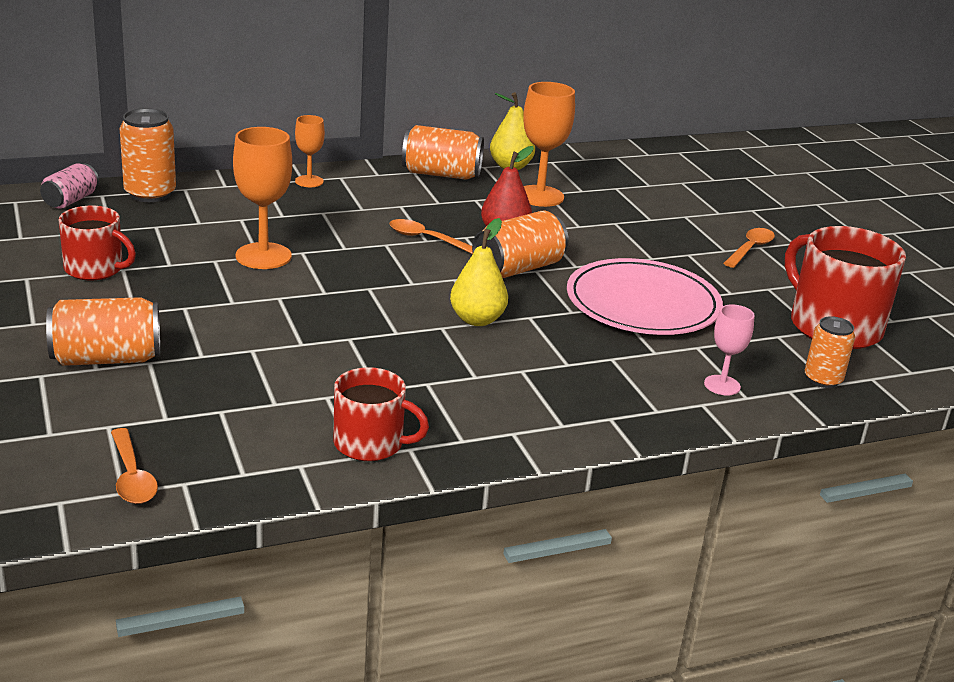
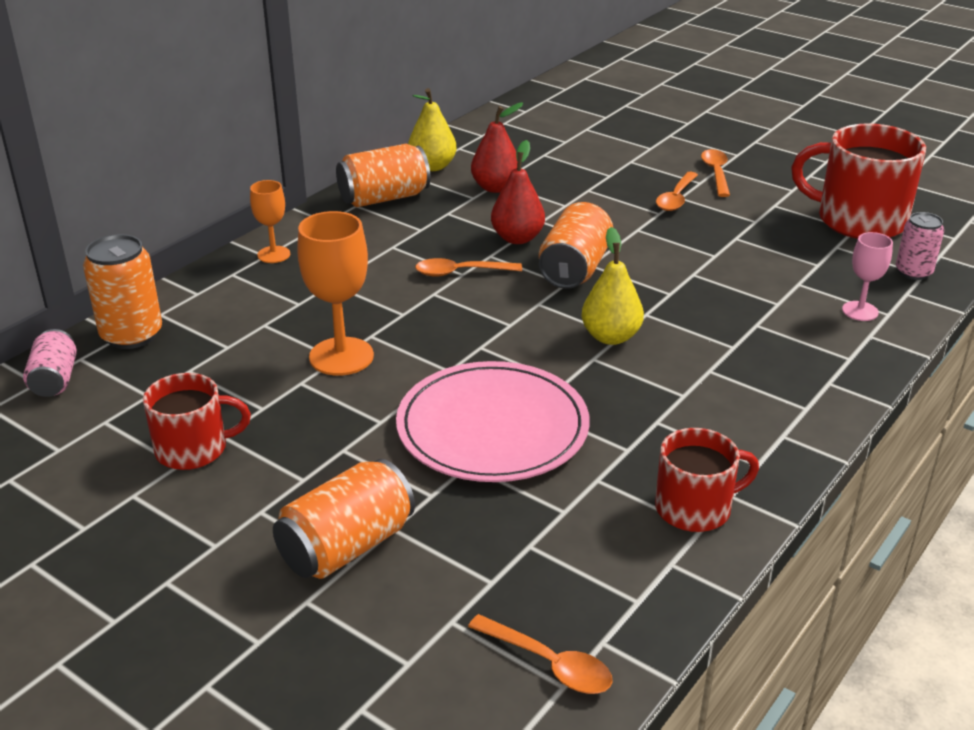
camera: 30 degrees left, 5 degrees up
(539, 196) = (496, 187): orange goblet -> red pear
(643, 303) = (709, 260): pink plate -> pink plate (492, 427)
(683, 253) = (676, 198): none -> orange spoon
(823, 379) = (913, 272): orange can -> pink can

